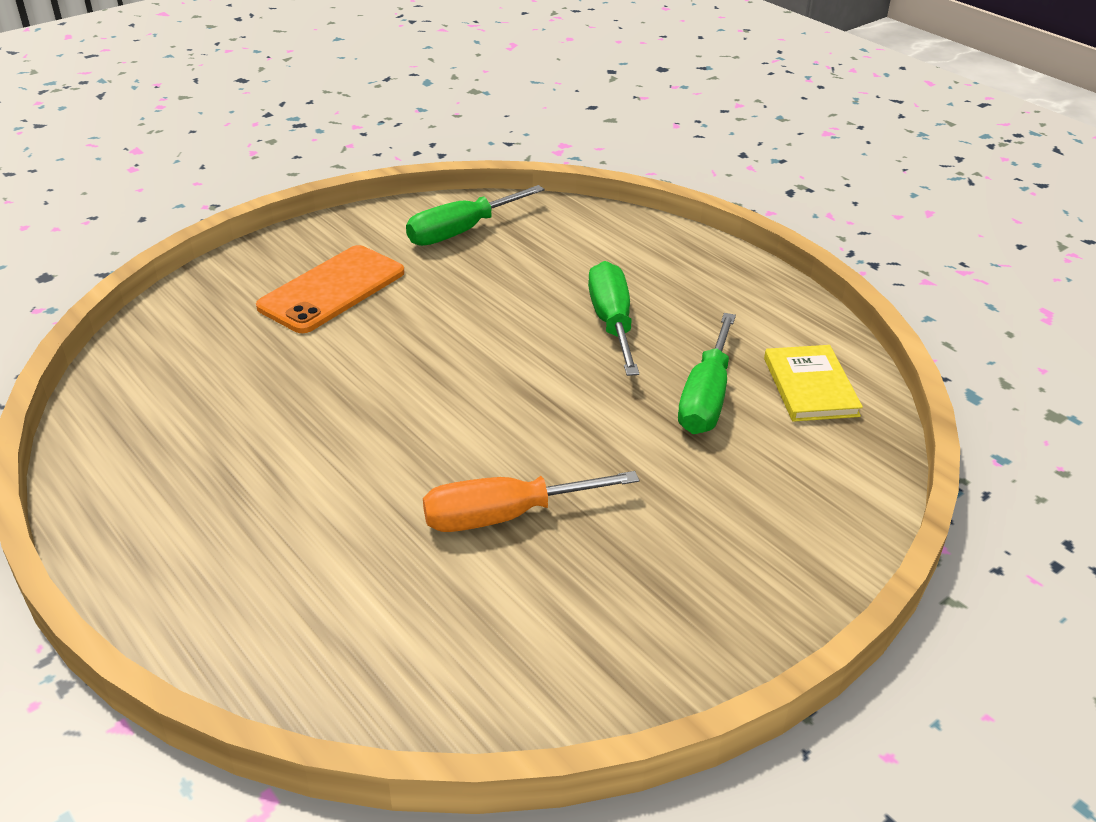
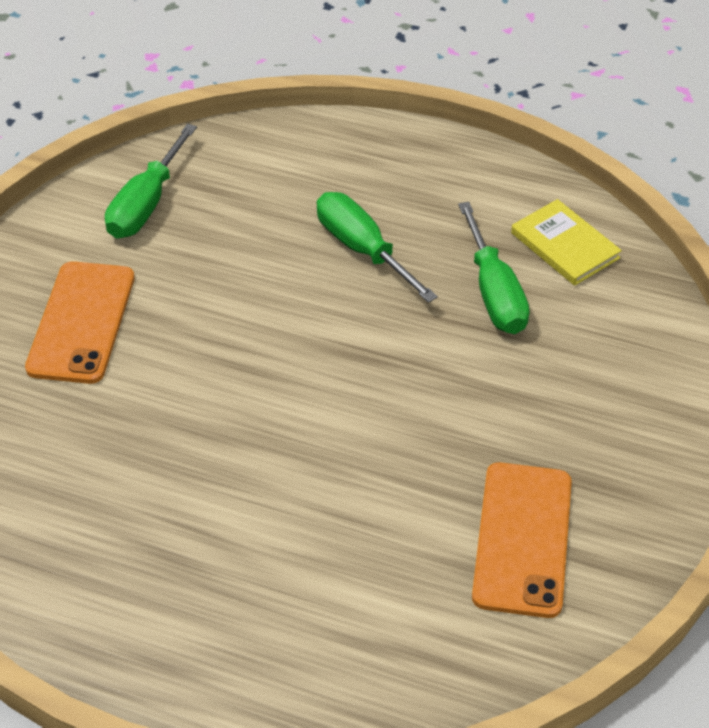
camera: 30 degrees left, 10 degrees up
(504, 516) = (425, 478): orange screwdriver -> none
(550, 609) = (522, 539): none -> orange phone

